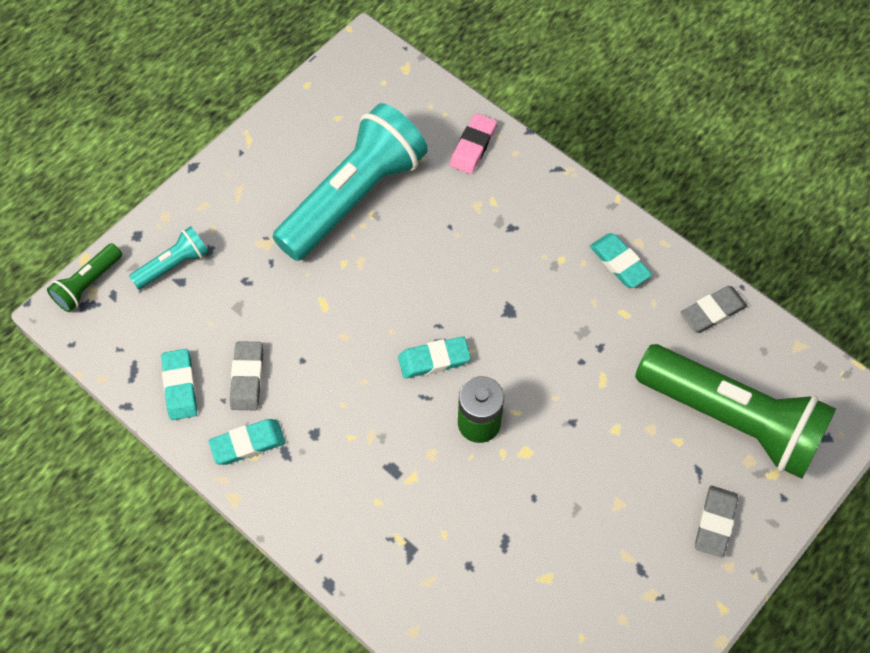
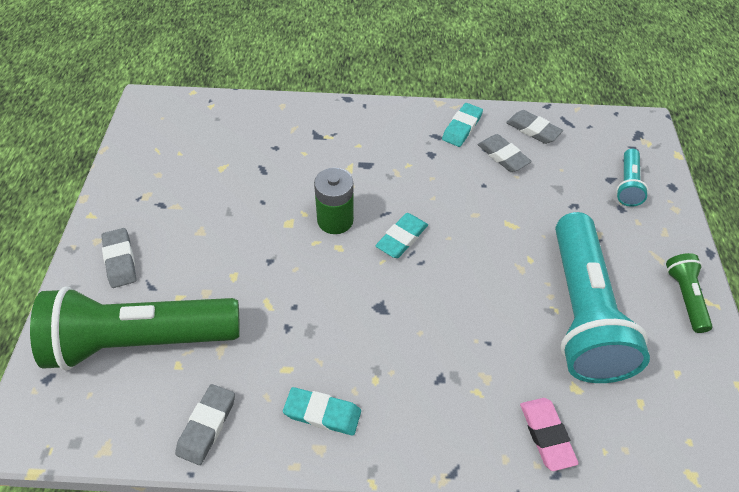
camera: 140 degrees right, 10 degrees down
(88, 284) = (654, 143): green flashlight -> green flashlight (684, 297)
(180, 386) = (533, 130): turquoise eraser -> grey eraser

